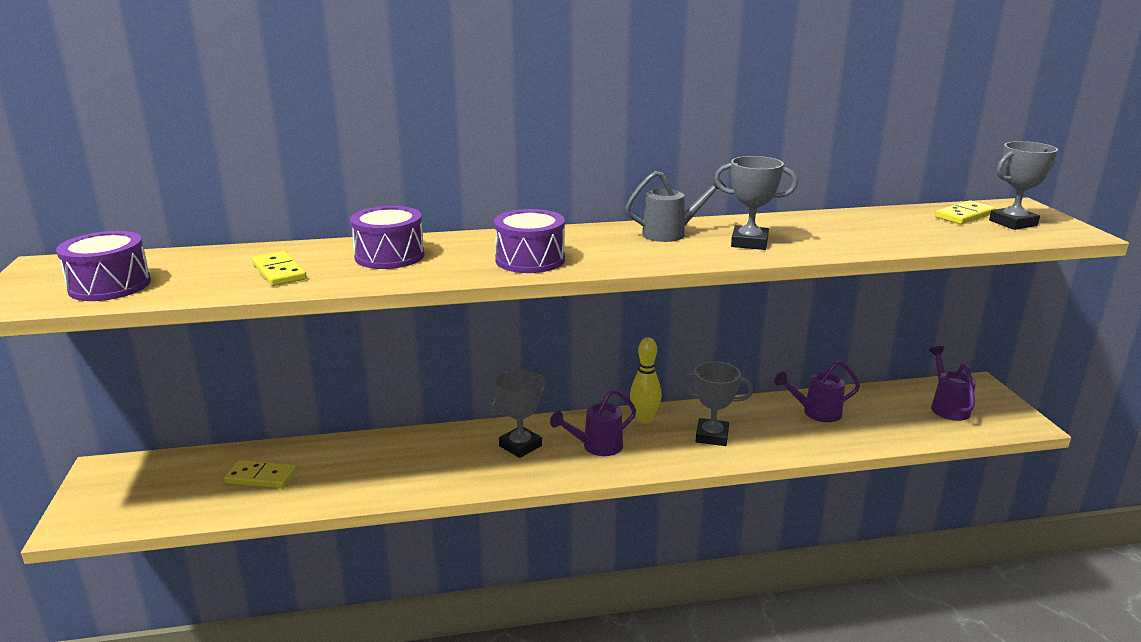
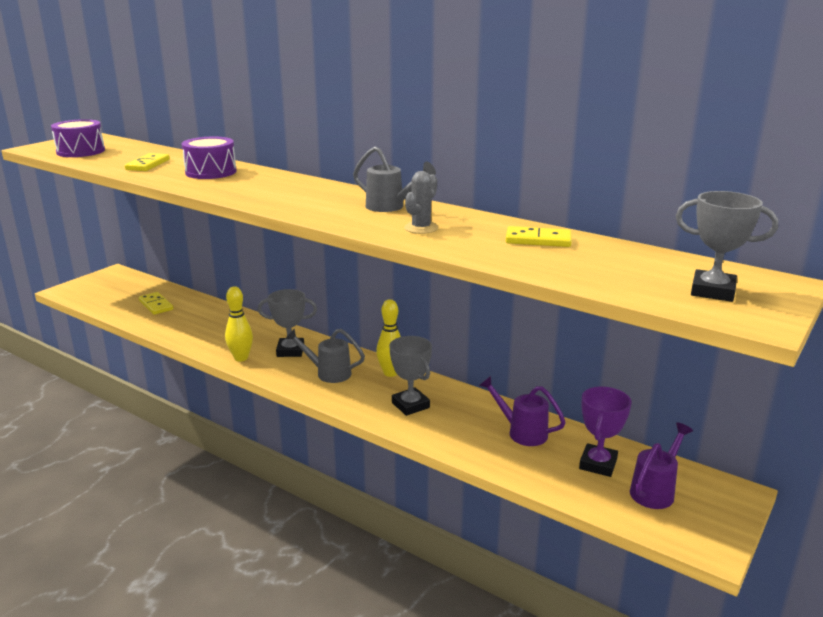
camera: 45 degrees right, 0 degrees up
(488, 478) = (241, 358): none -> yellow bowling pin
(530, 260) = (264, 195): purple drum -> none
(597, 447) = (328, 373): purple watering can -> grey watering can
(749, 243) = (421, 228): grey trophy -> grey cactus
(893, 408) = (598, 464): none -> purple trophy
(964, 215) = (682, 270): yellow domino -> yellow domino (538, 240)

